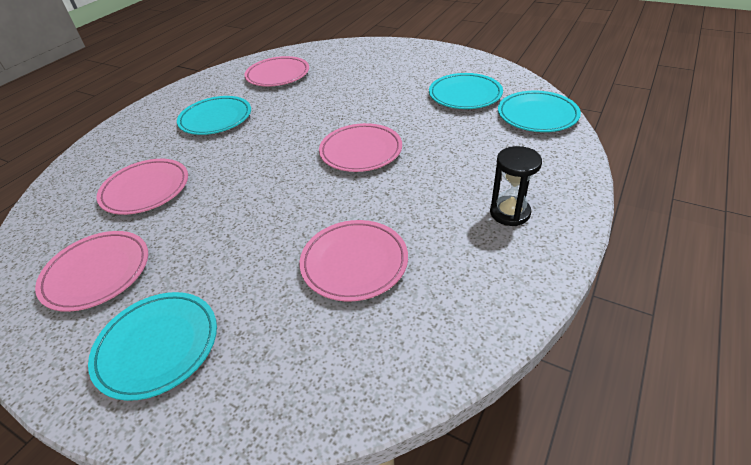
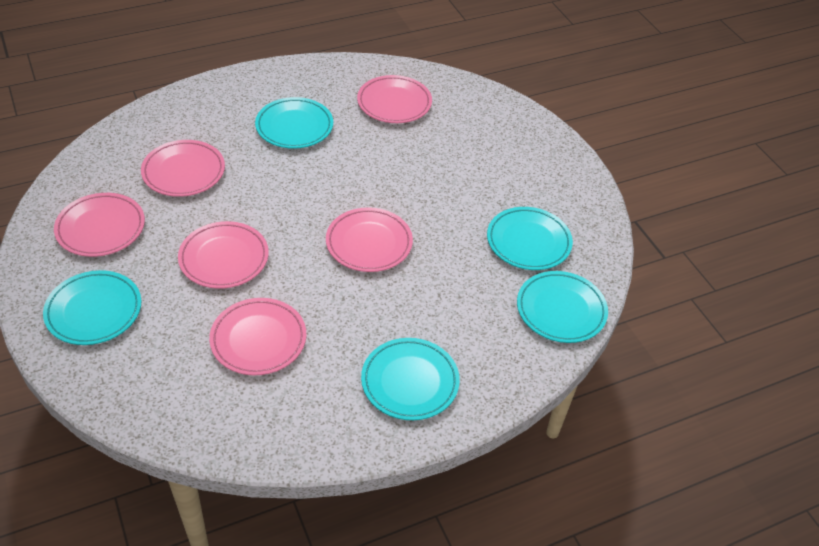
camera: 30 degrees right, 5 degrees up
(252, 225) = (224, 258): none -> pink plate
(509, 213) = (410, 382): black hourglass -> turquoise plate

